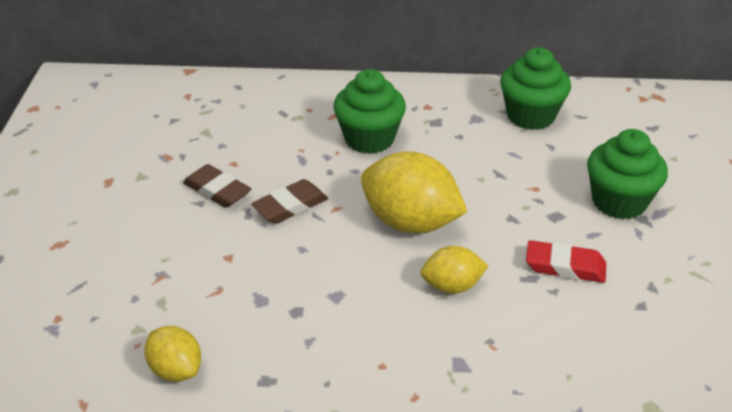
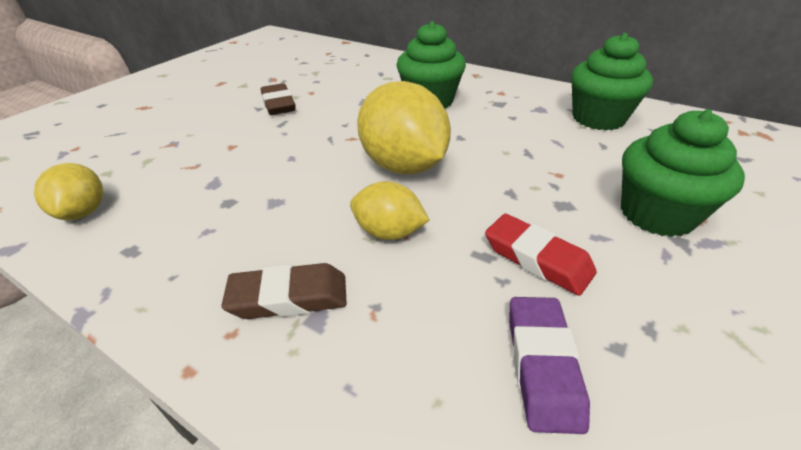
camera: 30 degrees right, 0 degrees up
(290, 206) = (317, 127): brown eraser -> brown eraser (289, 297)
(609, 332) = (542, 365): none -> purple eraser

